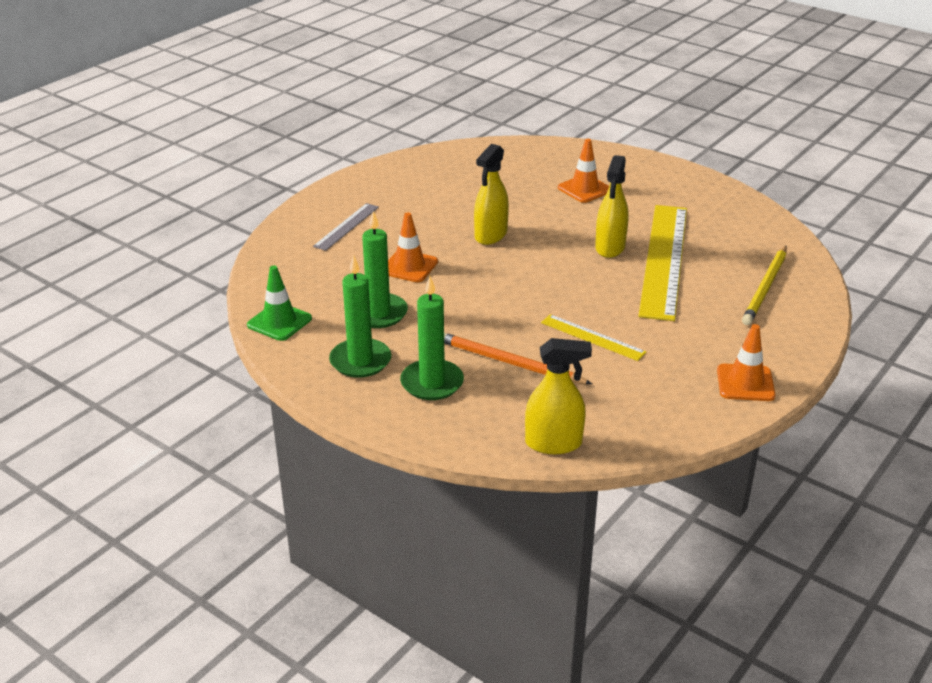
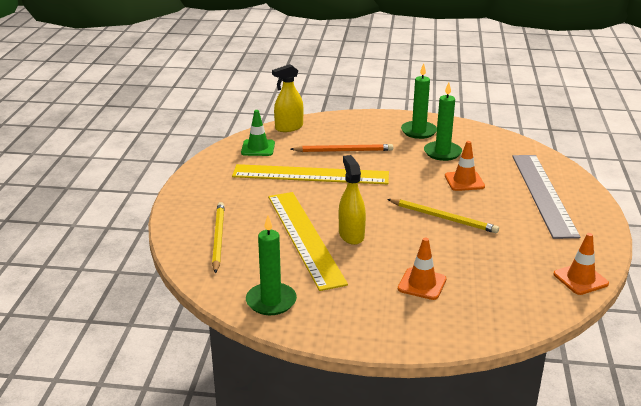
camera: 150 degrees right, 5 degrees down
(279, 322) = (485, 135): green traffic cone -> green traffic cone (258, 148)
(346, 226) = (543, 194): grey ruler -> grey ruler, size x2.10
(432, 383) = (372, 133): green candle -> green candle (271, 301)
(490, 235) = (443, 218): yellow spray bottle -> yellow pencil
(592, 337) = (310, 175): yellow ruler -> yellow ruler, size x2.10
(745, 383) = (206, 176): orange traffic cone -> orange traffic cone (580, 279)

